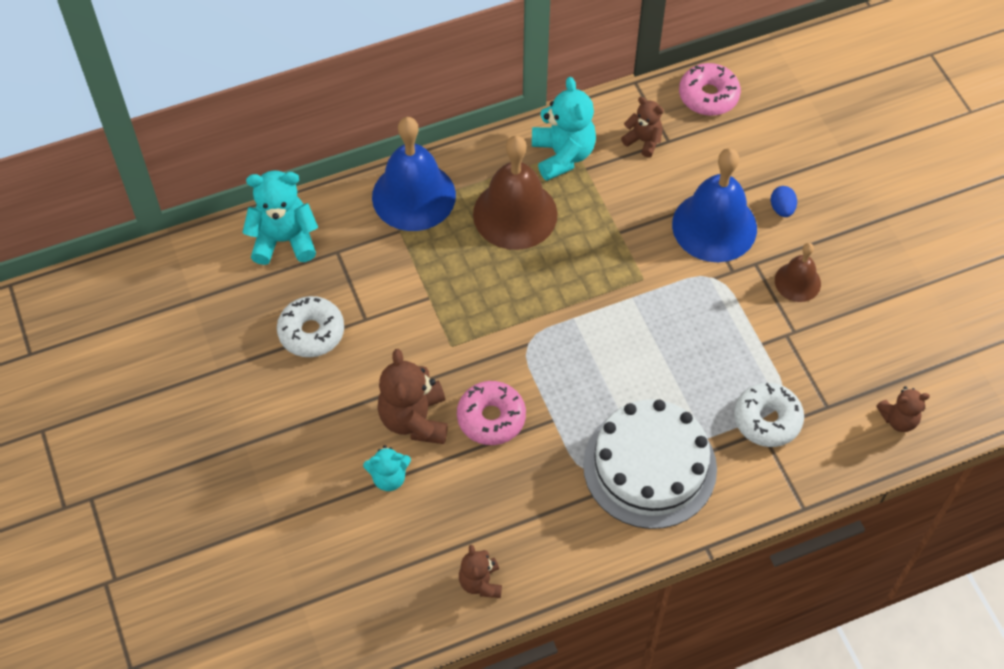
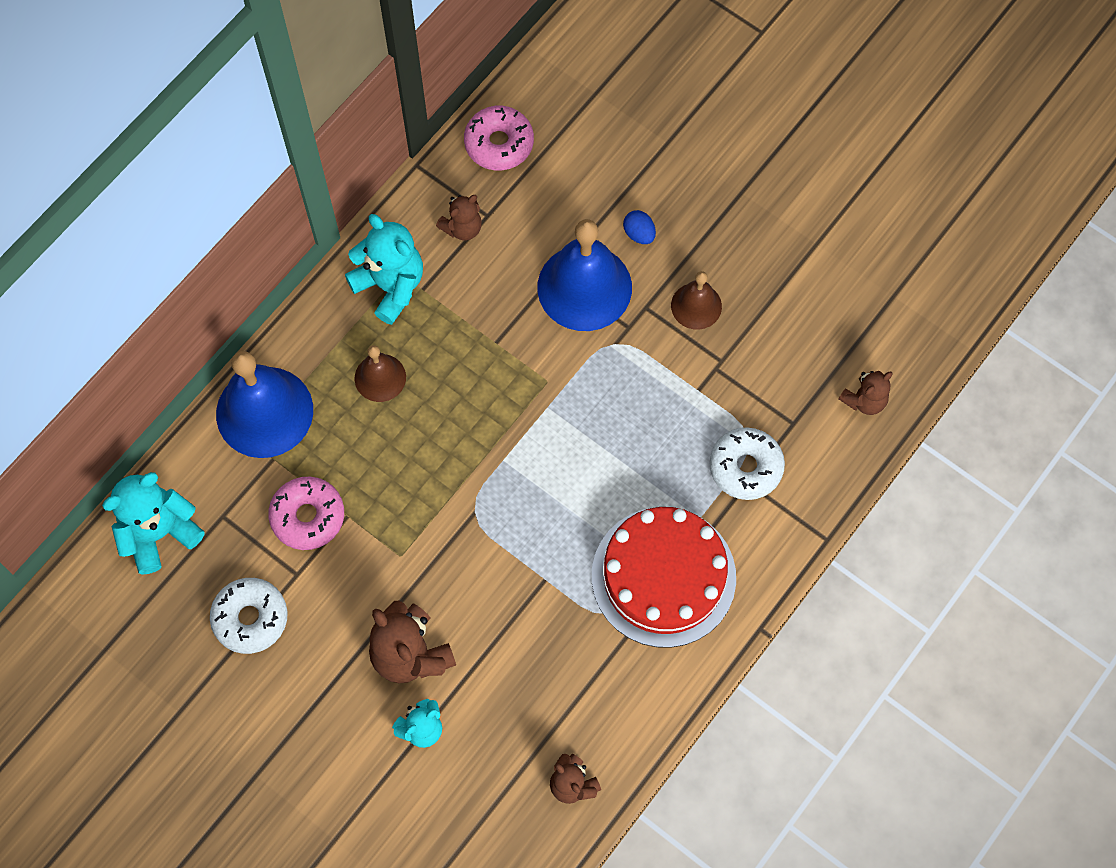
camera: 30 degrees left, 10 degrees up
(491, 418) = (484, 610): pink donut -> pink donut (308, 516)
(515, 214) = (380, 377): brown bell -> brown bell, size x0.53
(643, 141) = (462, 228): brown teddy bear -> brown teddy bear turned 135 degrees clockwise
(649, 466) = (663, 576): white cake -> red cake

